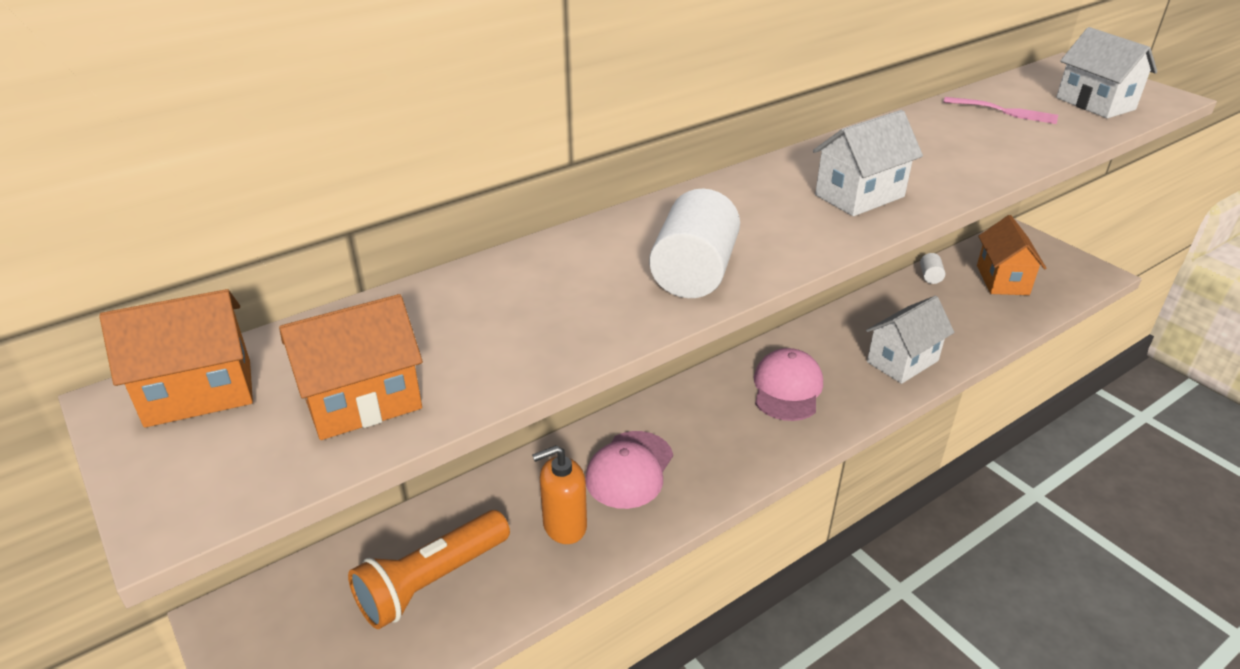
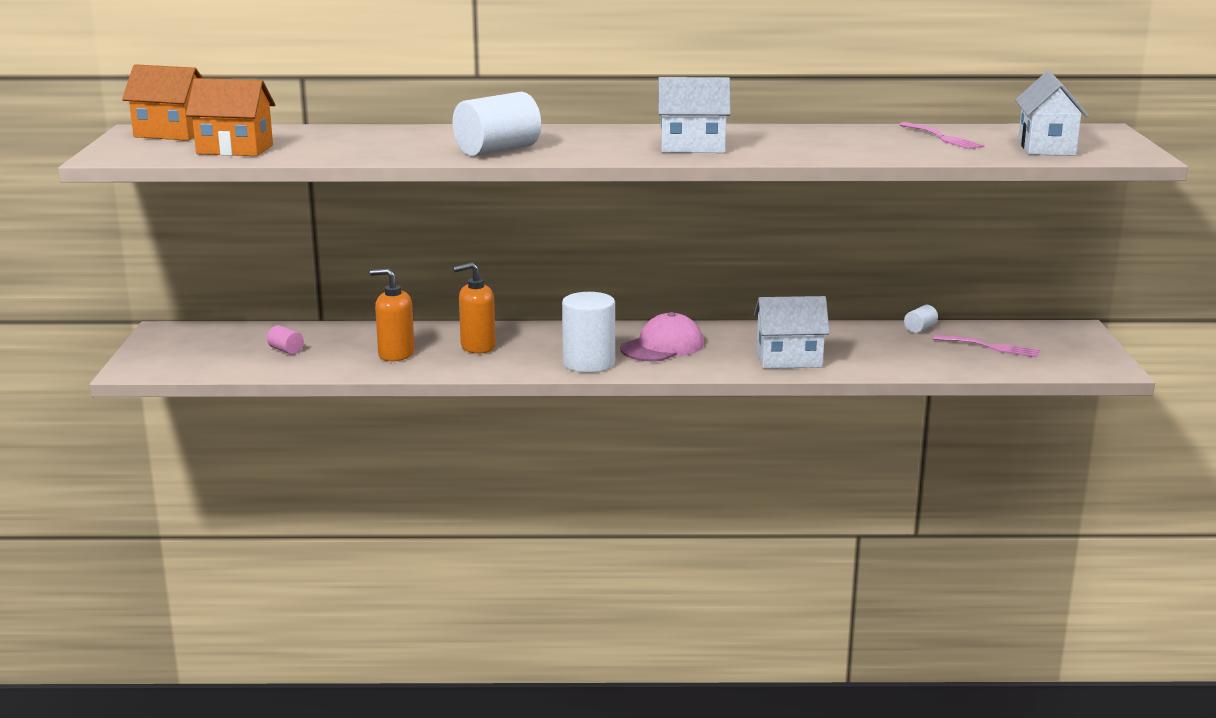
camera: 35 degrees right, 15 degrees down
(431, 582) = (286, 350): orange flashlight -> pink cylinder
(629, 470) = (477, 347): pink cap -> orange soap dispenser
(761, 446) = (589, 363): none -> white cylinder
(1002, 280) = (991, 347): orange house -> pink fork

